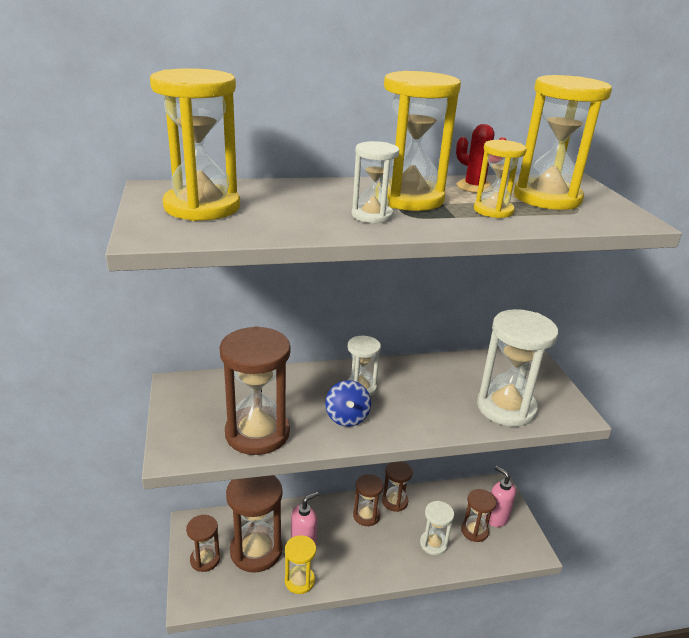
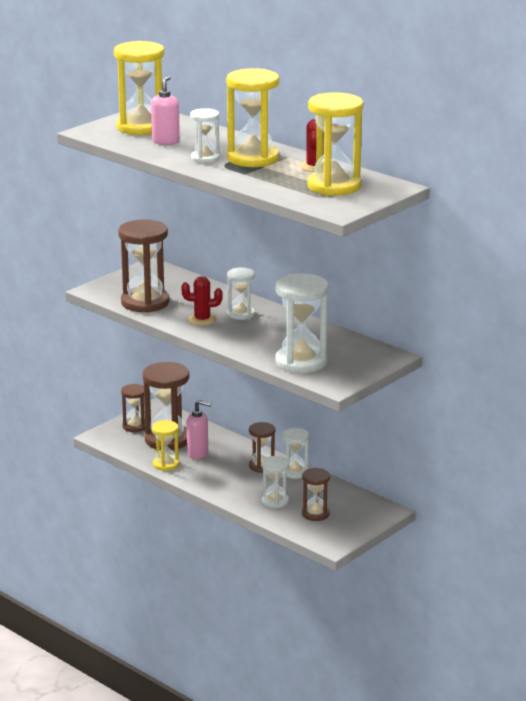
camera: 55 degrees right, 5 degrees down
(347, 417) = (202, 320): blue spinning top -> red cactus
(395, 501) = (295, 472): brown hourglass -> white hourglass
(493, 210) = (276, 179): yellow hourglass -> none
(496, 518) = (345, 519): pink soap dispenser -> pink soap dispenser (165, 141)

